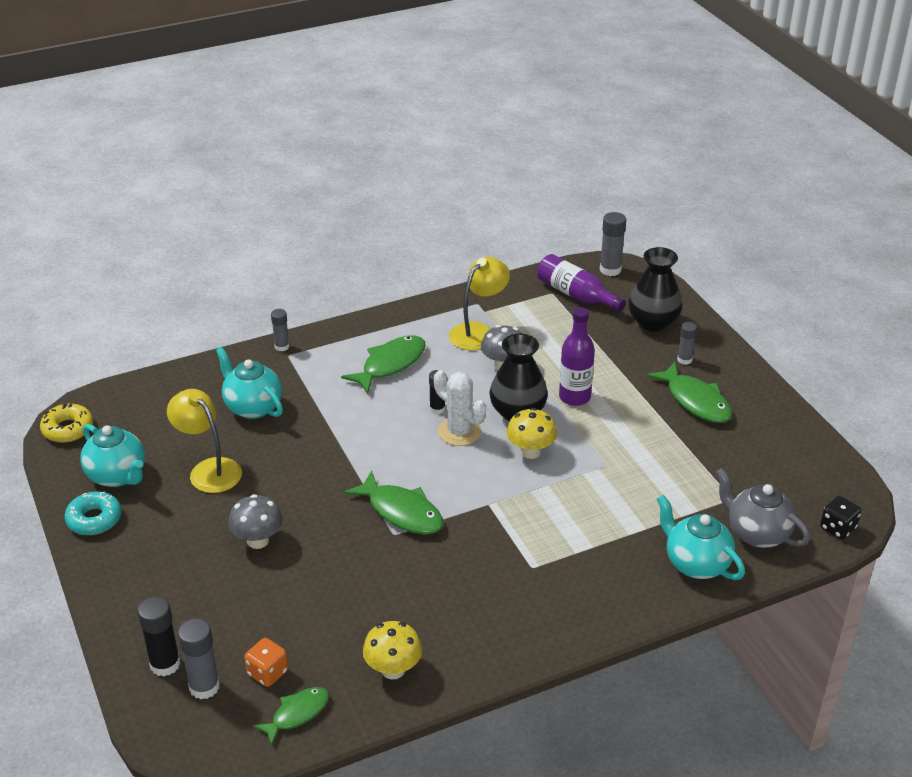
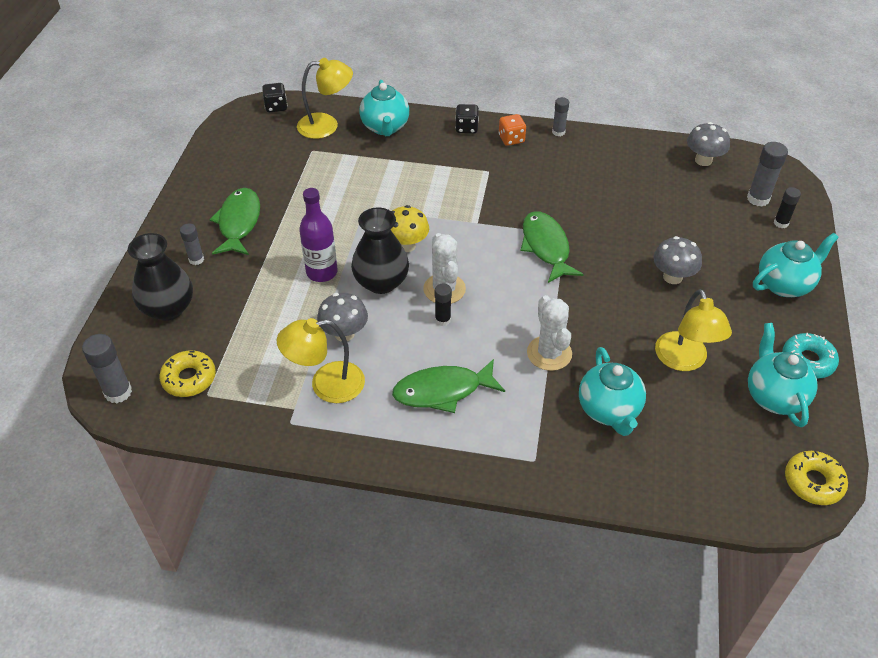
camera: 145 degrees left, 10 degrees up
(138, 587) = (784, 284): none -> turquoise teapot
(165, 664) = (781, 223): black glue stick -> black glue stick, size x0.64
(267, 673) = (711, 189): orange dice -> orange dice (511, 139)
(282, 346) = (533, 477): grey glue stick -> grey glue stick (558, 132)
(297, 714) = (703, 160): green fish -> grey mushroom
(328, 424) = (549, 353): none -> white cactus
(393, 669) = (627, 157): yellow mushroom -> none
(576, 295) = (189, 378): purple bottle -> yellow donut
(610, 611) = (466, 128): none -> black dice
(757, 533) = (326, 125): grey teapot -> yellow lamp

